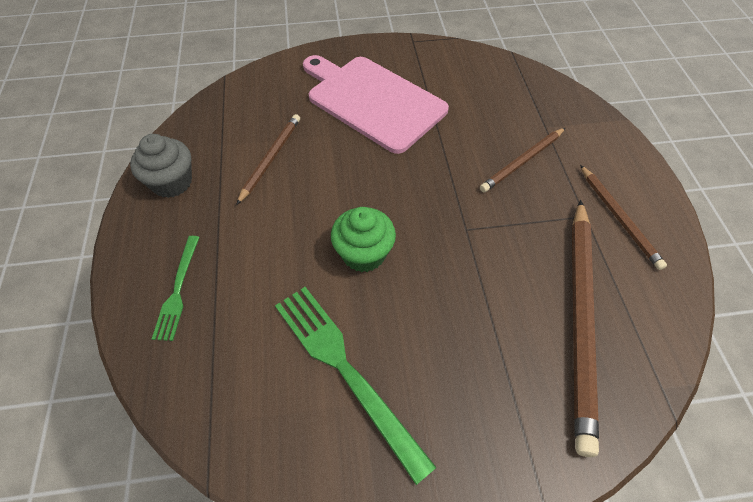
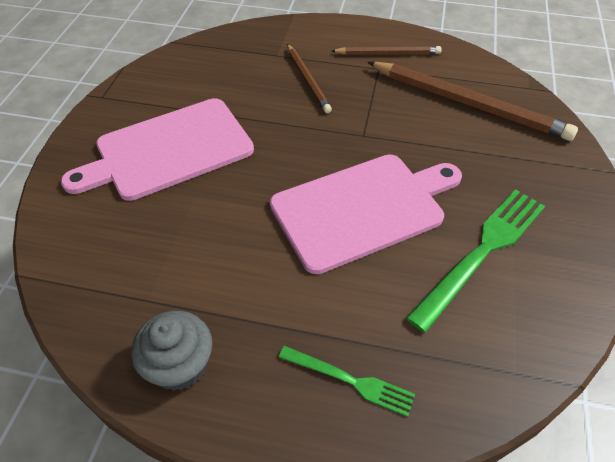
camera: 70 degrees left, 5 degrees down
(271, 158) = (199, 255): brown pencil -> none
(346, 371) = (481, 252): green fork -> green fork turned 150 degrees clockwise
(363, 254) = (363, 209): green cupcake -> pink cutting board

